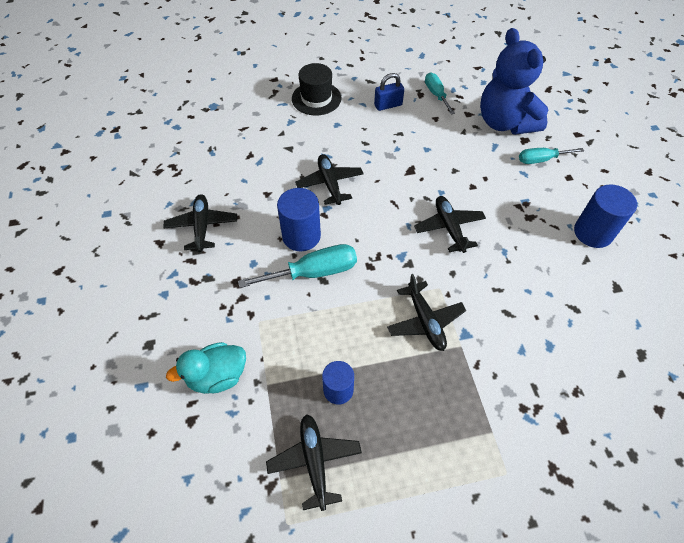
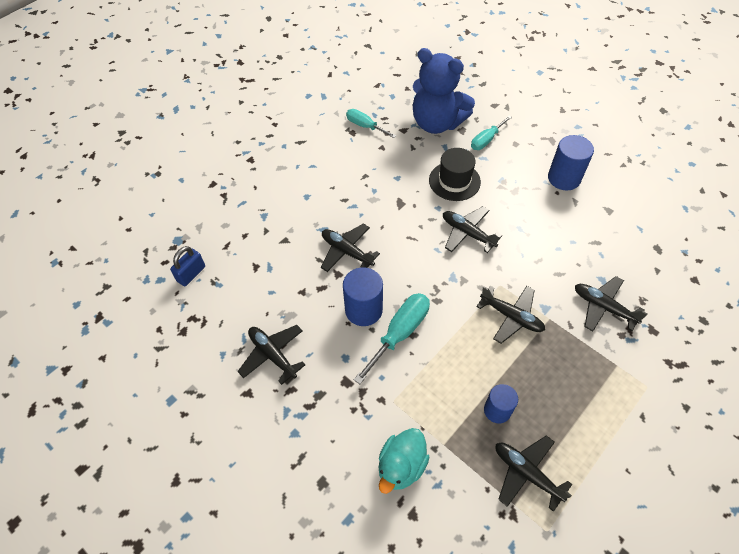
camera: 35 degrees left, 0 degrees up
(316, 98) = (268, 182): black hat -> black hat (454, 181)
(388, 105) = (334, 156): blue padlock -> blue padlock (191, 274)
(527, 371) = (603, 307): none -> black plane

